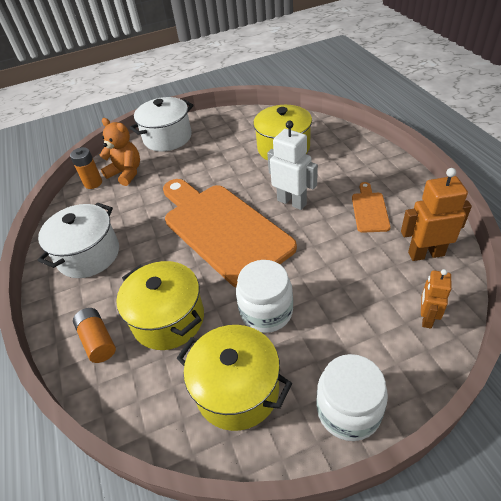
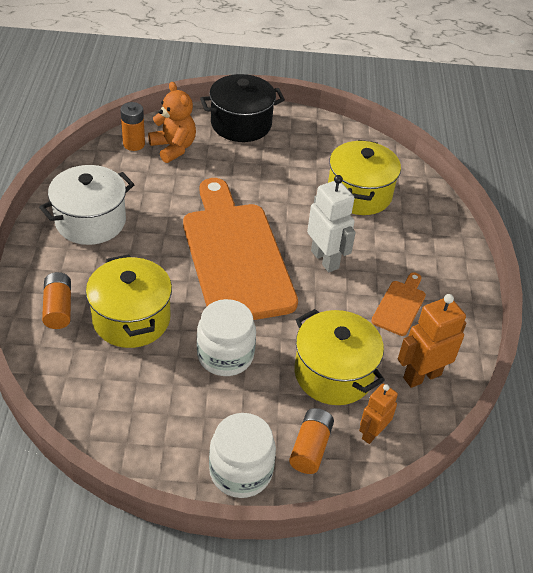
camera: 15 degrees right, 0 degrees up
(167, 138) = (241, 124): white pot -> black pot
(237, 390) = (156, 408): yellow pot -> yellow pot (333, 373)
(389, 356) = (310, 447): none -> orange battery
(425, 253) = (421, 376): orange robot -> orange robot turned 45 degrees counterclockwise

